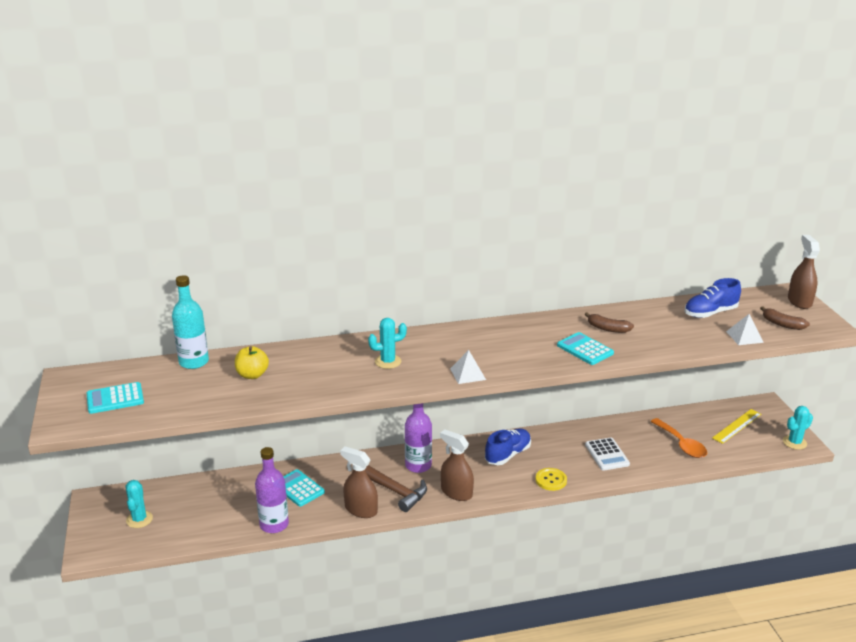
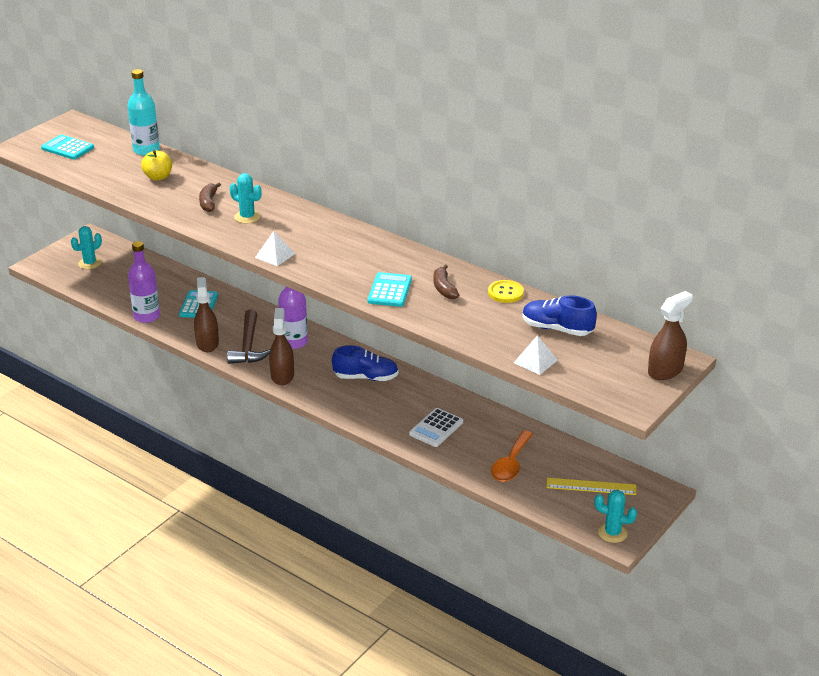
camera: 50 degrees right, 5 degrees up
(551, 480) = (358, 414): yellow button -> yellow button (505, 293)
(782, 324) = (595, 374): brown banana -> brown banana (208, 202)

